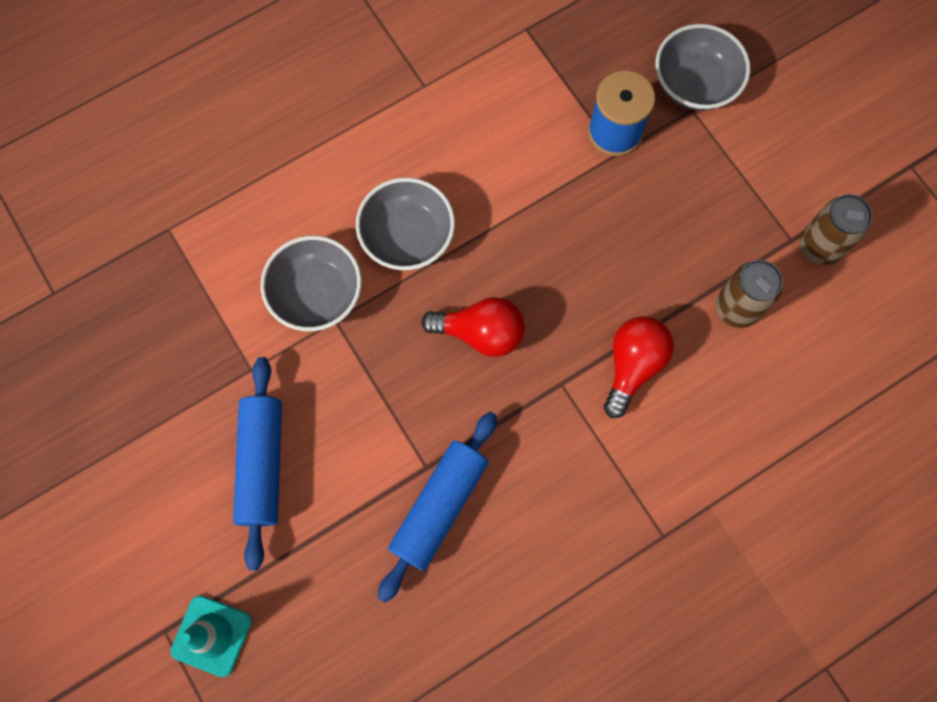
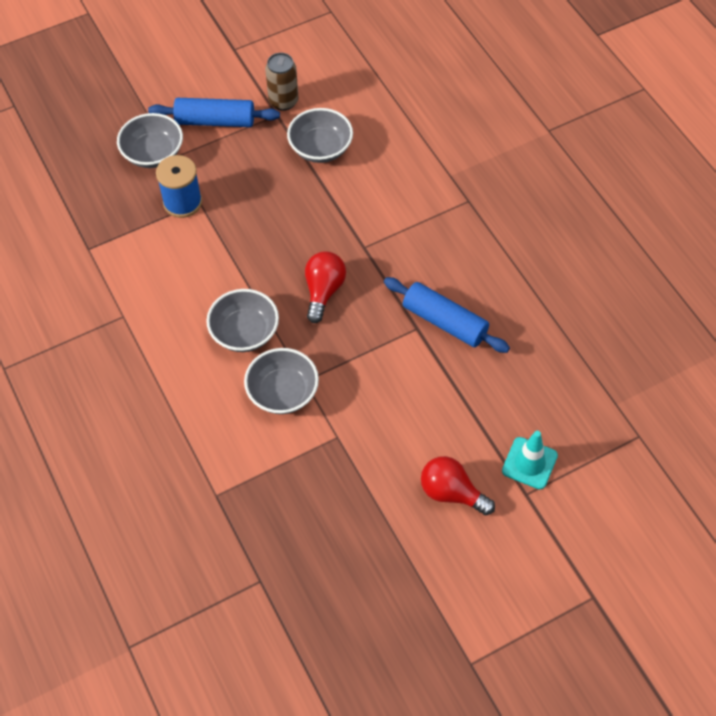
camera: 85 degrees left, 15 degrees down
(262, 464) = (409, 430): blue rolling pin -> blue rolling pin (215, 121)
(633, 365) = (355, 207): red light bulb -> red light bulb (451, 493)
(736, 308) = (320, 148): brown can -> grey bowl

